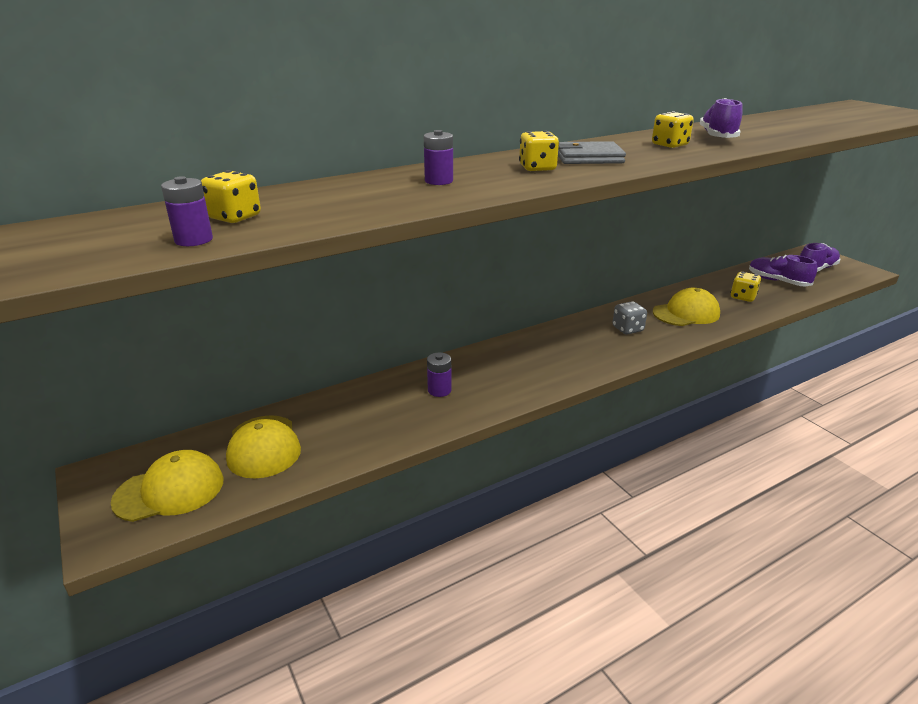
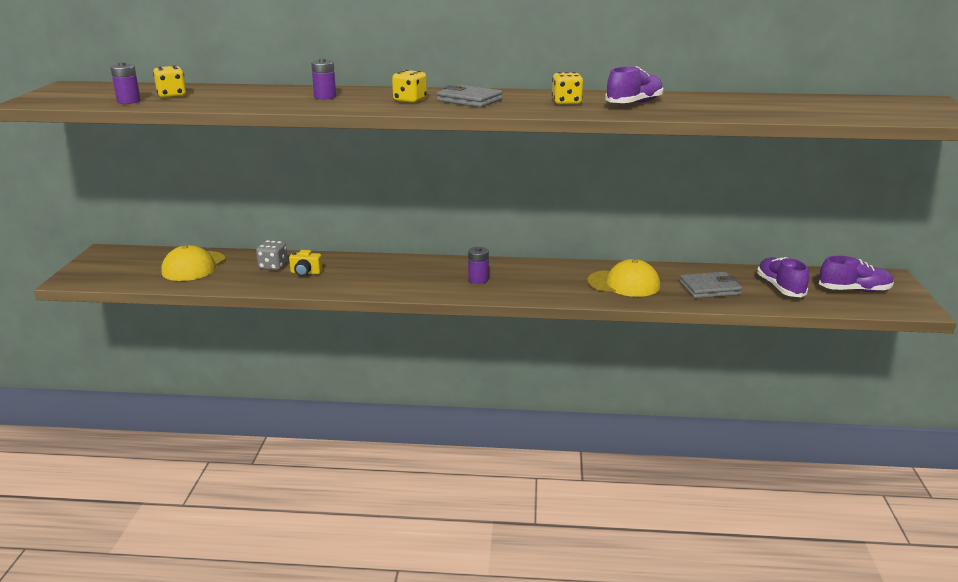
camera: 35 degrees right, 5 degrees down
(170, 490) = (123, 270): yellow cap -> none
(410, 404) = (305, 273): none -> yellow camera
(439, 390) = (336, 272): purple battery -> purple battery (478, 279)
(627, 329) = (546, 279): grey dice -> grey dice (273, 266)
(742, 297) = (709, 288): yellow dice -> grey wallet

